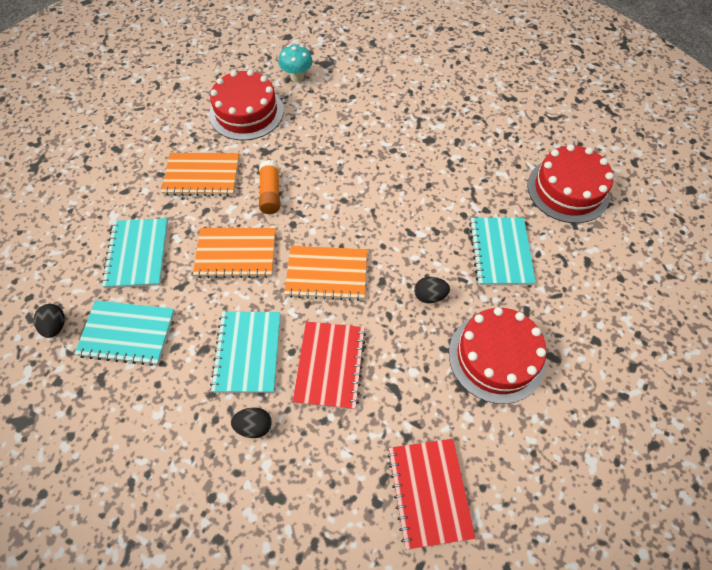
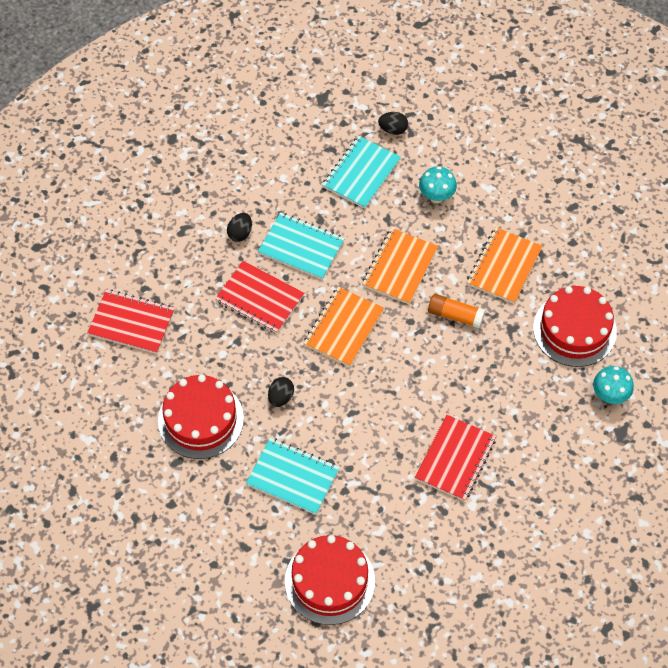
camera: 115 degrees right, 0 degrees up
(137, 254) = (436, 196): turquoise notebook -> turquoise mushroom
(408, 148) = (455, 459): none -> red notebook

